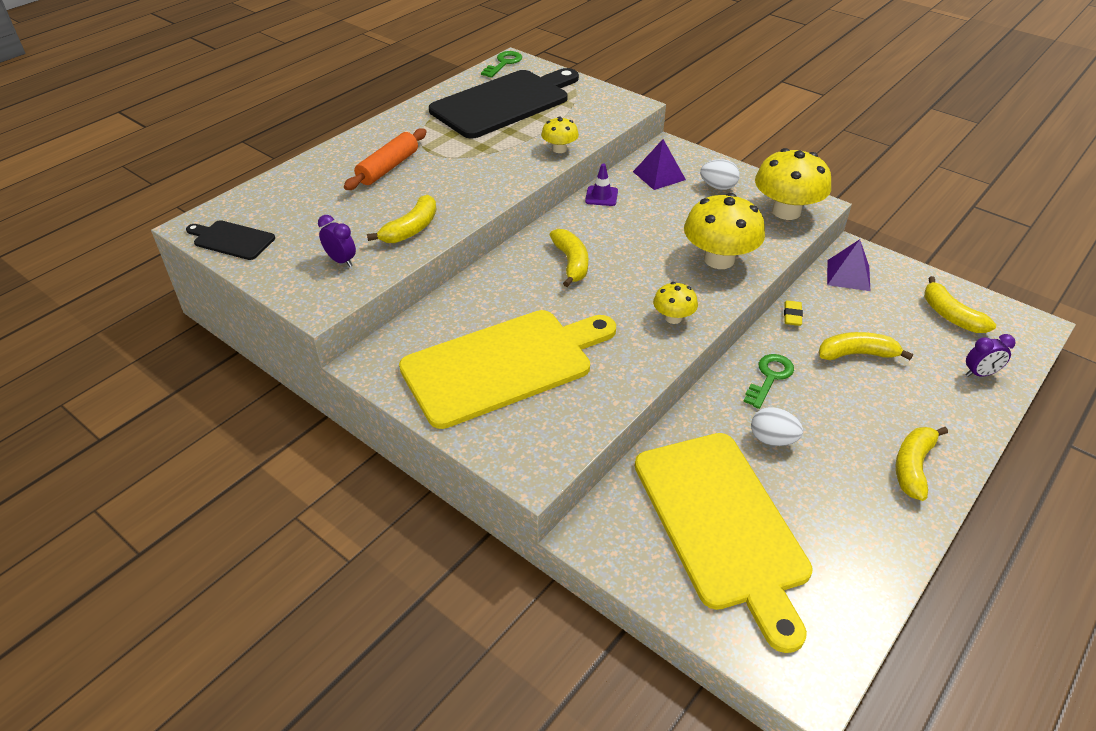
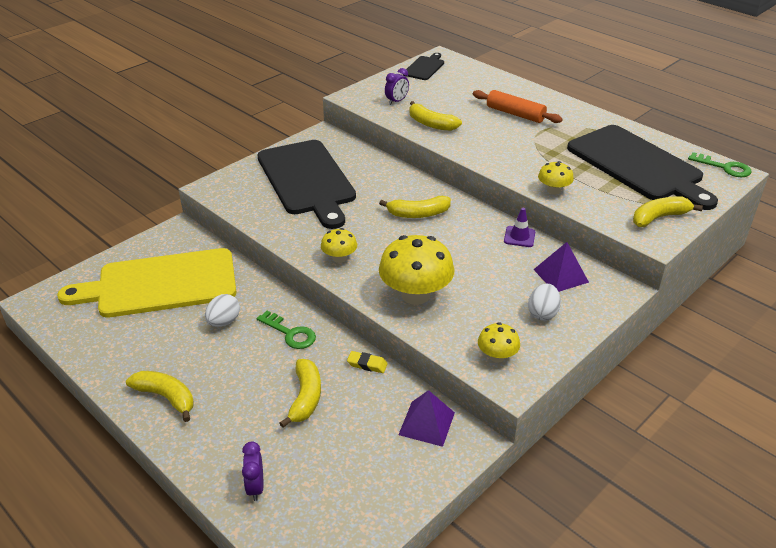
camera: 95 degrees right, 5 degrees down
(503, 365) = (307, 180): yellow cutting board -> black cutting board
(786, 211) = (497, 356): yellow mushroom -> yellow mushroom, size x0.52
(950, 315) = (348, 494): yellow banana -> yellow banana (659, 217)

